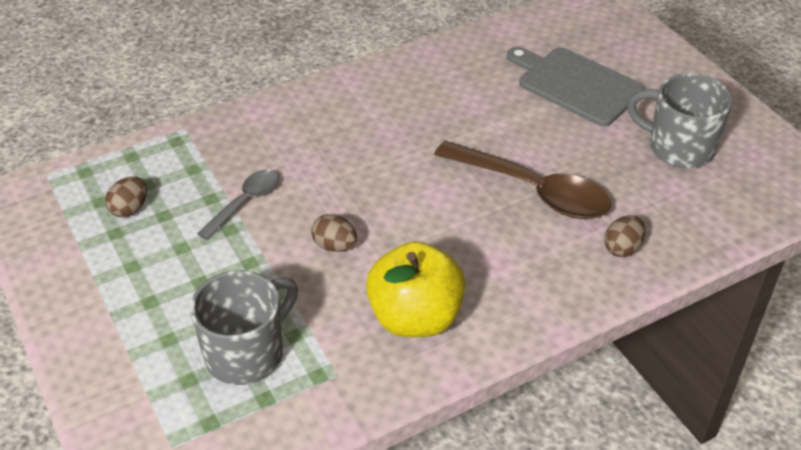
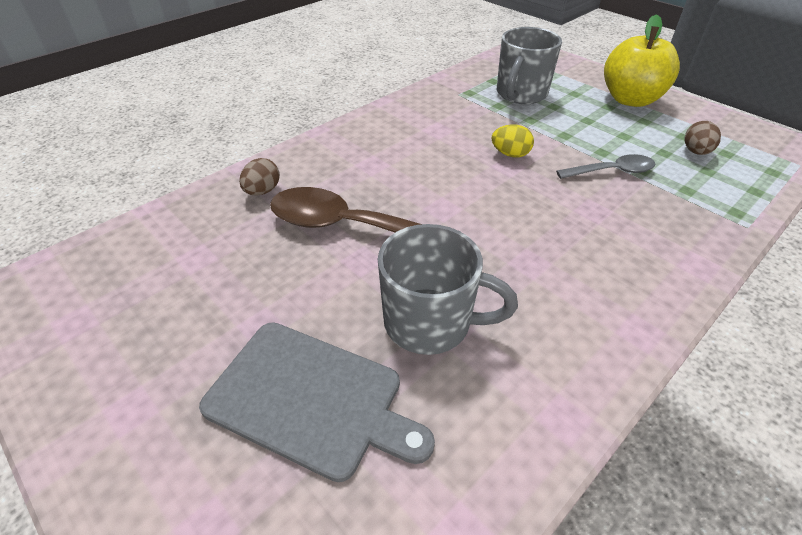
camera: 165 degrees right, 0 degrees up
(245, 202) = (611, 171): grey spoon -> grey spoon turned 120 degrees counterclockwise
(334, 246) = (510, 154): brown egg -> yellow egg
(415, 318) = (423, 124): yellow apple -> yellow apple (630, 99)
(678, 147) = (174, 312): grey mug -> grey mug (430, 322)

